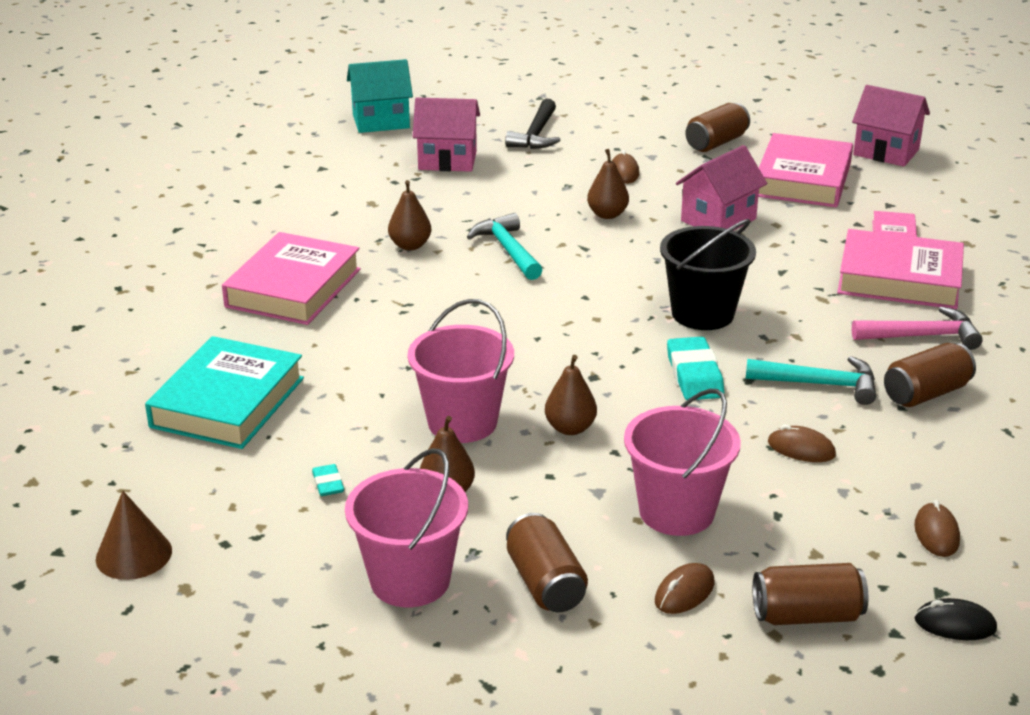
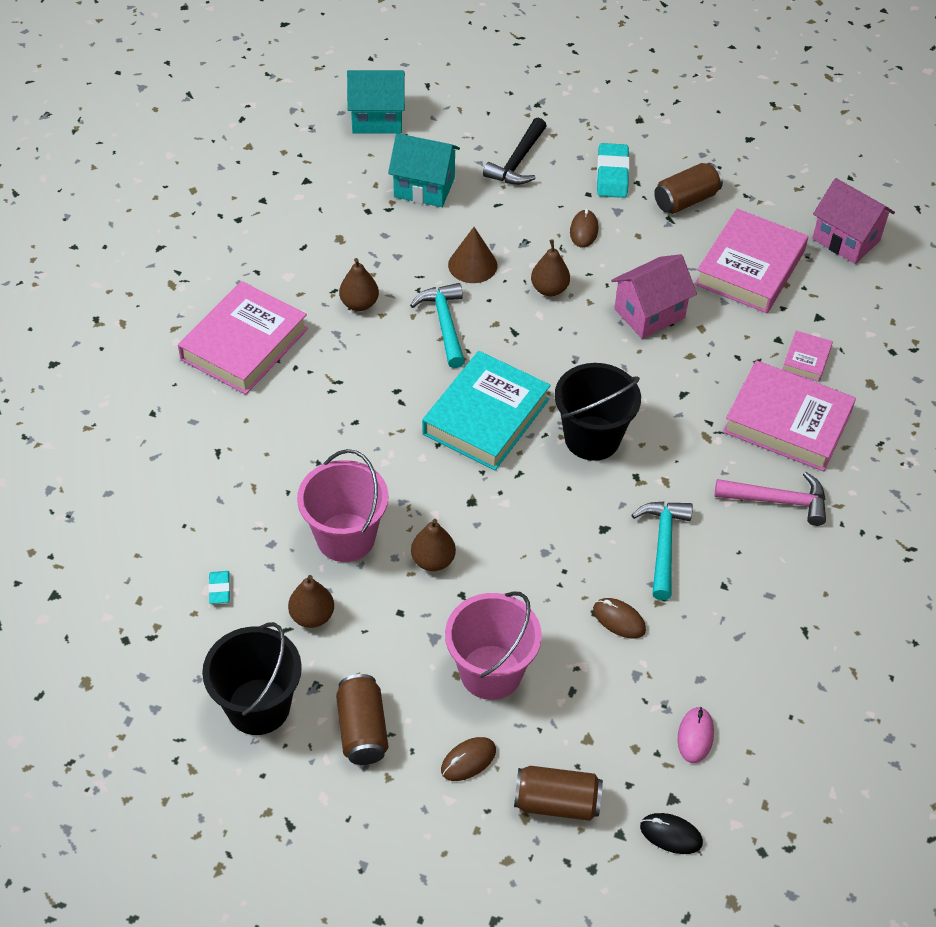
camera: 10 degrees right, 20 degrees up
(134, 554) = (53, 639): brown cone -> brown cone (472, 265)
(228, 402) = (159, 479): turquoise book -> turquoise book (486, 416)
(410, 580) = (258, 706): pink bucket -> black bucket
(447, 160) = (424, 187): pink house -> turquoise house
(694, 375) = (558, 515): turquoise eraser -> turquoise eraser (612, 175)
(819, 384) = (663, 545): turquoise hammer -> turquoise hammer turned 105 degrees counterclockwise
(926, 393) = (752, 573): brown can -> none
(936, 533) = (695, 736): brown mouse -> pink mouse

